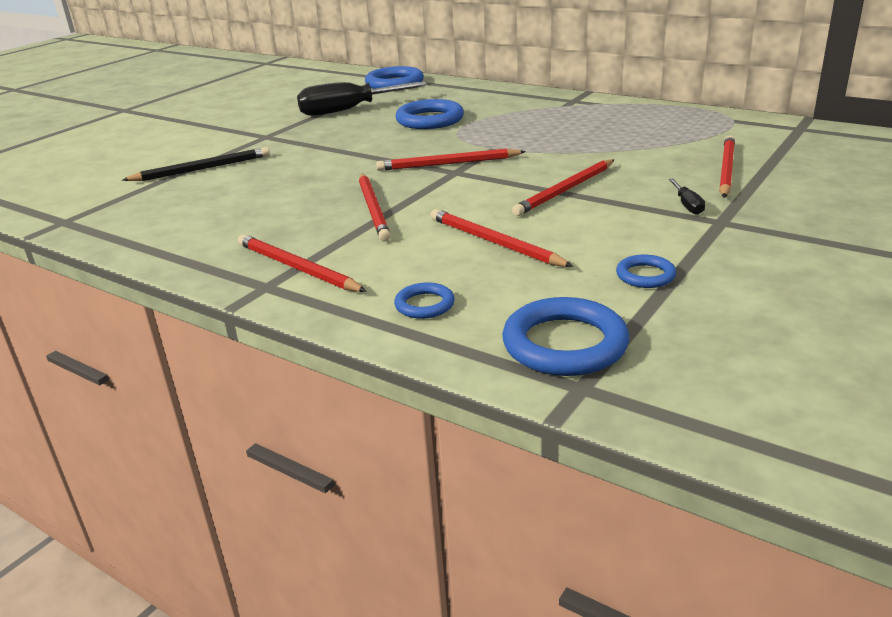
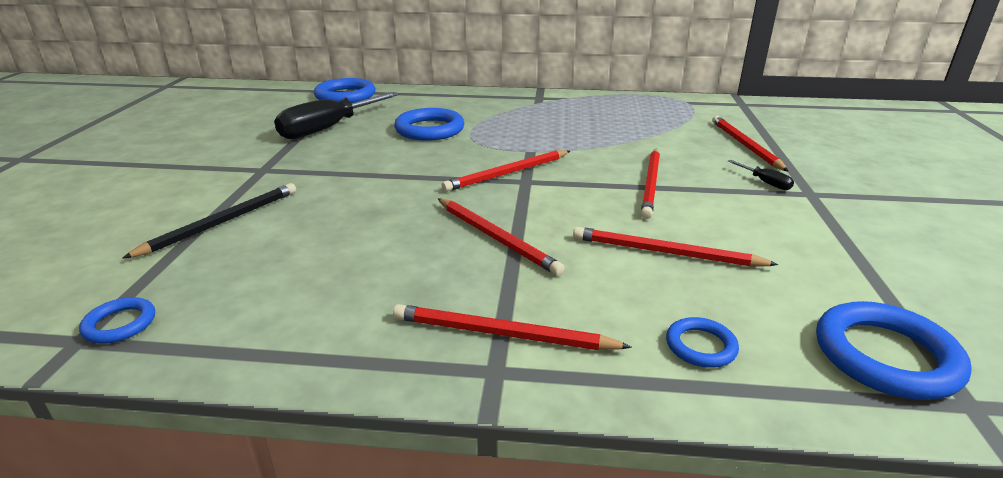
camera: 30 degrees left, 0 degrees up
(645, 275) = (835, 259): blue ring -> blue ring (120, 324)

